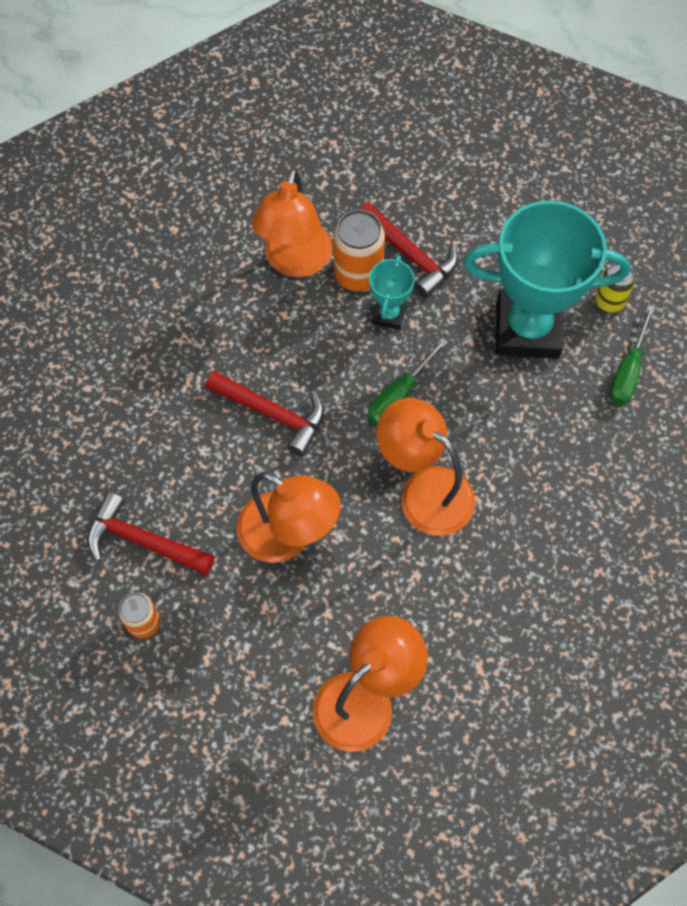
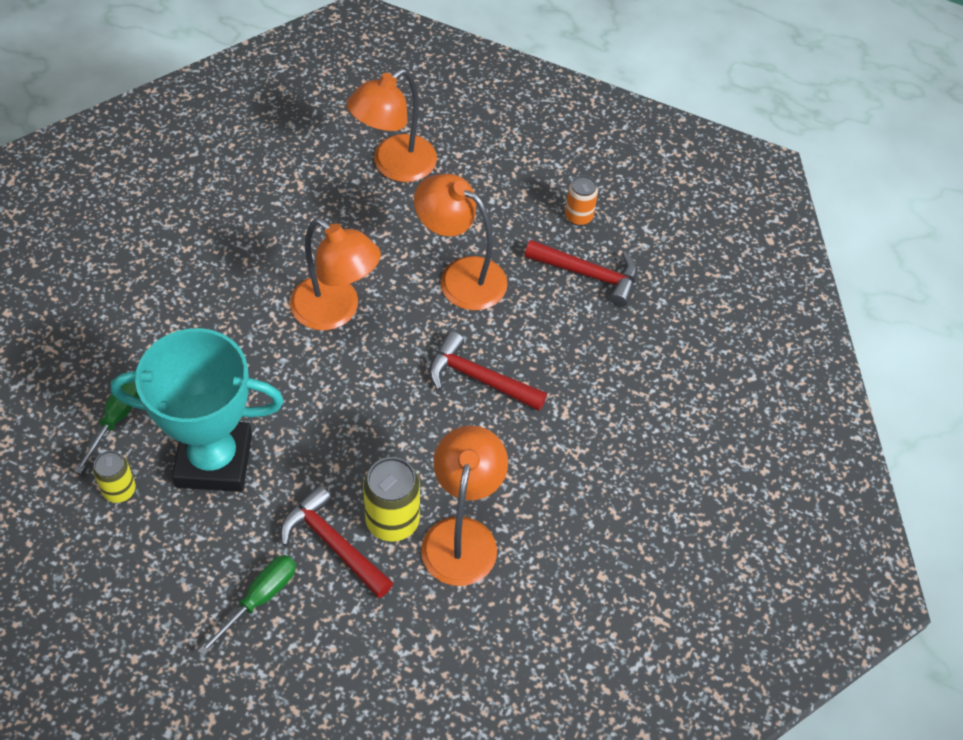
camera: 175 degrees right, 10 degrees down
(358, 274) = (392, 521): orange can -> yellow can
(389, 315) = (360, 476): turquoise trophy -> none
(399, 395) = (354, 395): green screwdriver -> green screwdriver (259, 599)

